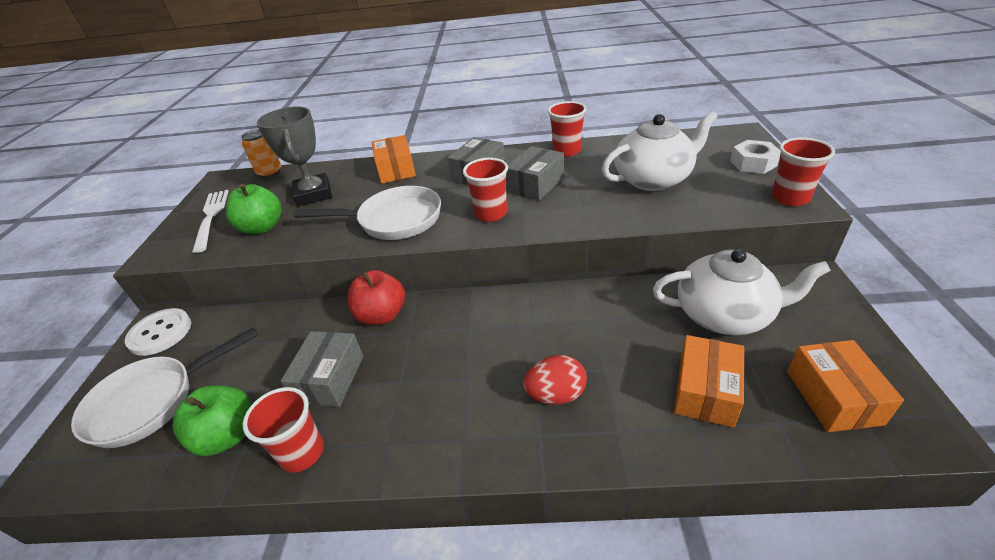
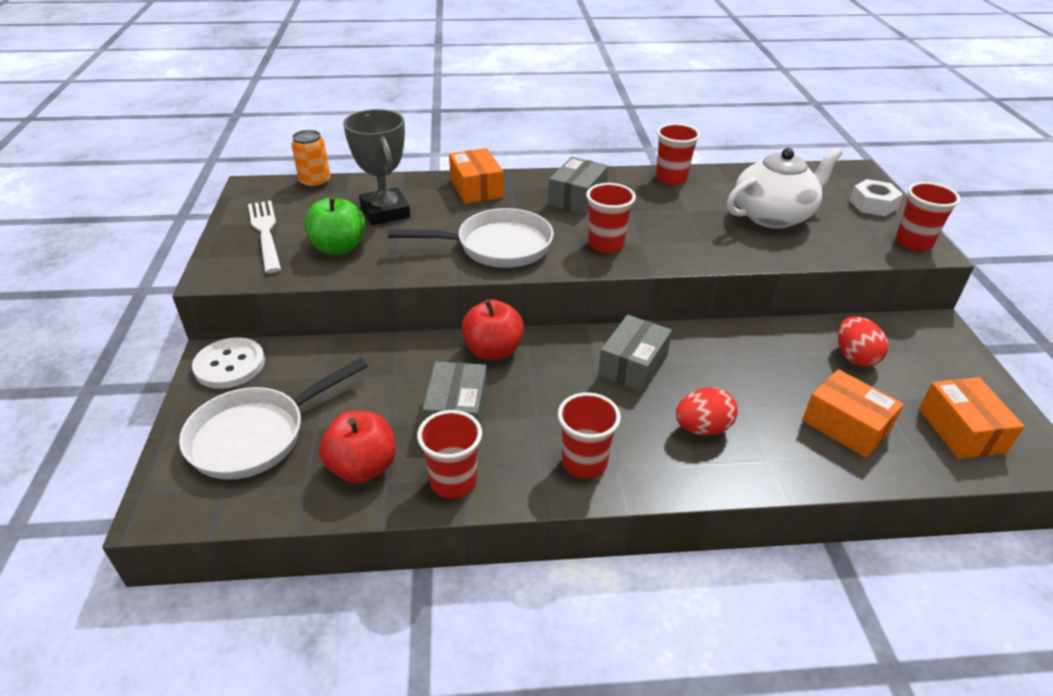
camera: 10 degrees left, 0 degrees up
(227, 436) = (363, 467): green apple -> red apple
(430, 433) = (584, 463): none -> red cup
(535, 184) = (646, 215): grey box -> grey box (633, 366)
(705, 391) = (846, 425): orange box -> orange box turned 60 degrees counterclockwise
(724, 315) = (854, 357): white teapot -> red egg

